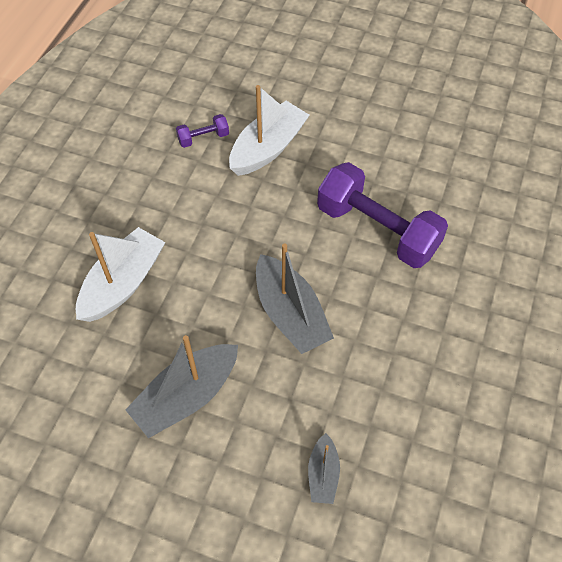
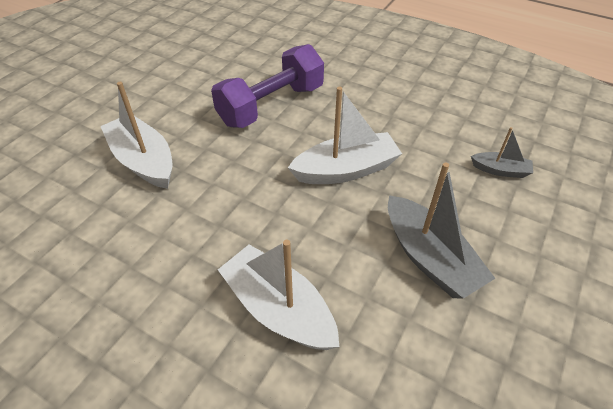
camera: 80 degrees left, 10 degrees down
(203, 138) = (98, 212): purple dumbbell -> none
(290, 314) = (346, 170): grey boat -> white boat

